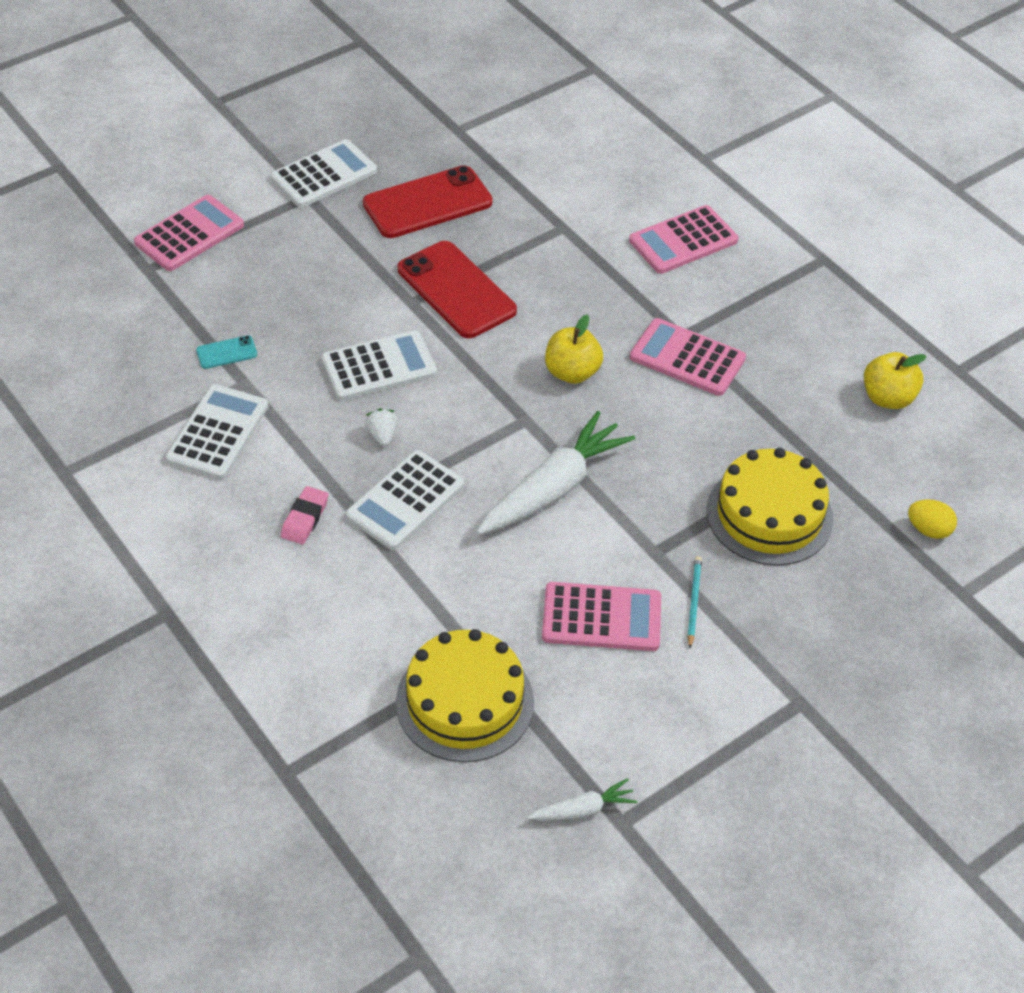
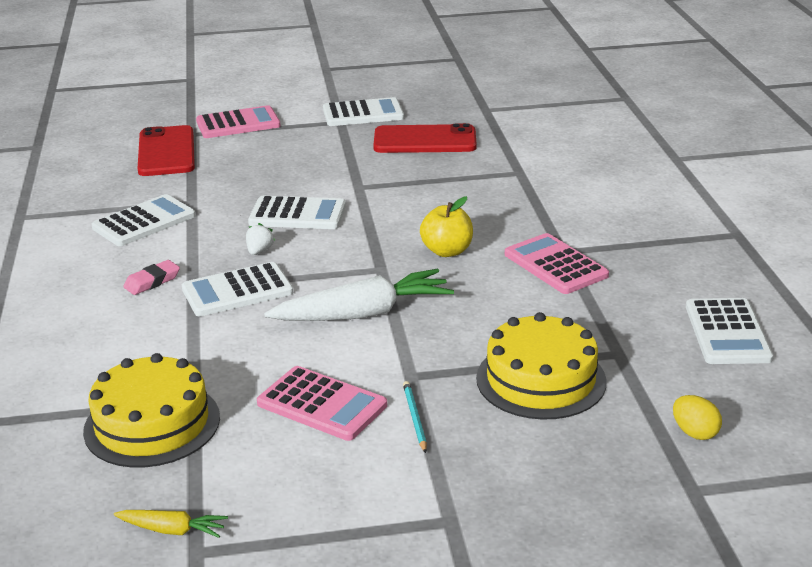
camera: 30 degrees right, 20 degrees down
(226, 352) = (197, 184): turquoise phone -> none
(456, 290) = (399, 188): red phone -> red phone (166, 152)
(583, 809) = (172, 530): white carrot -> yellow carrot
(683, 241) = (615, 199): pink calculator -> none
(693, 601) = (414, 418): turquoise pencil -> turquoise pencil turned 45 degrees counterclockwise
(888, 398) = (727, 332): yellow apple -> white calculator

